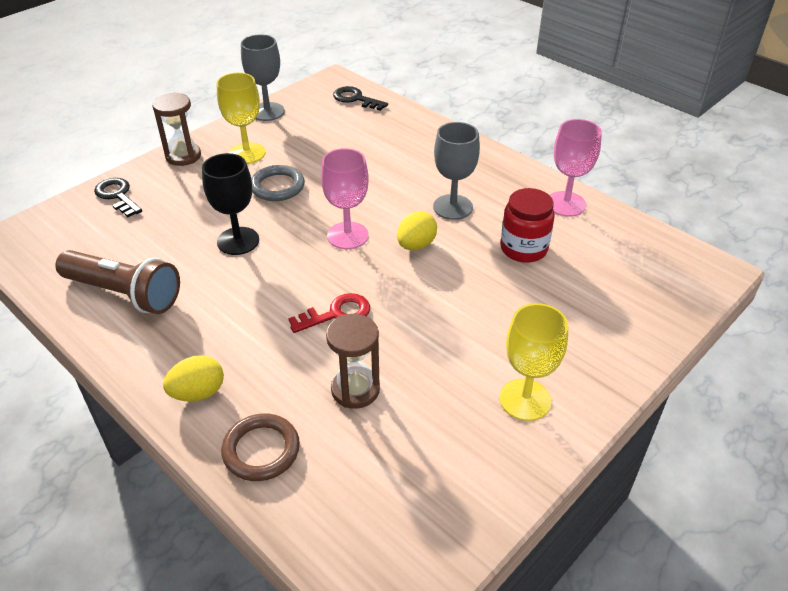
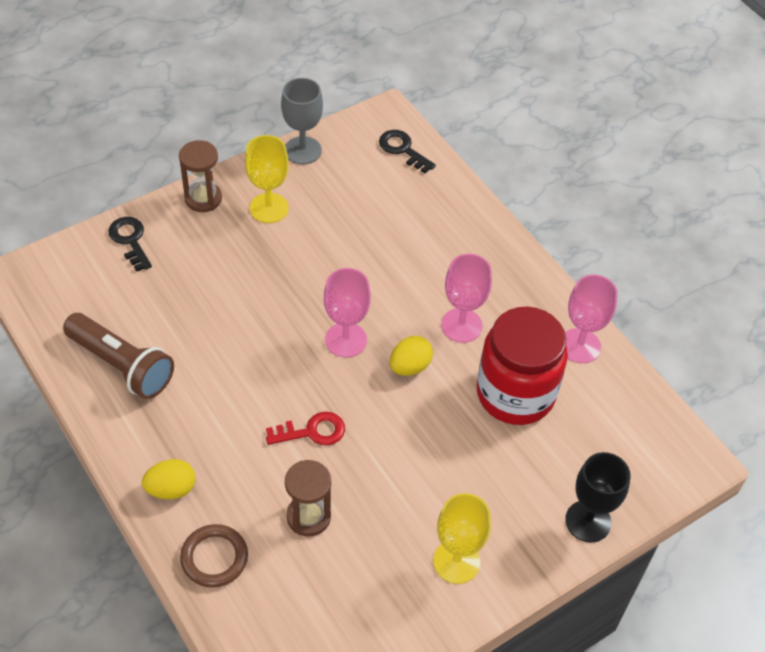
camera: 10 degrees right, 10 degrees up
(238, 241) = (238, 324): black goblet -> black goblet (588, 521)
(277, 186) = (291, 261): grey ring -> none
(452, 207) = (461, 325): grey goblet -> pink goblet
(523, 249) = (515, 393): red jar -> red jar, size x1.65

